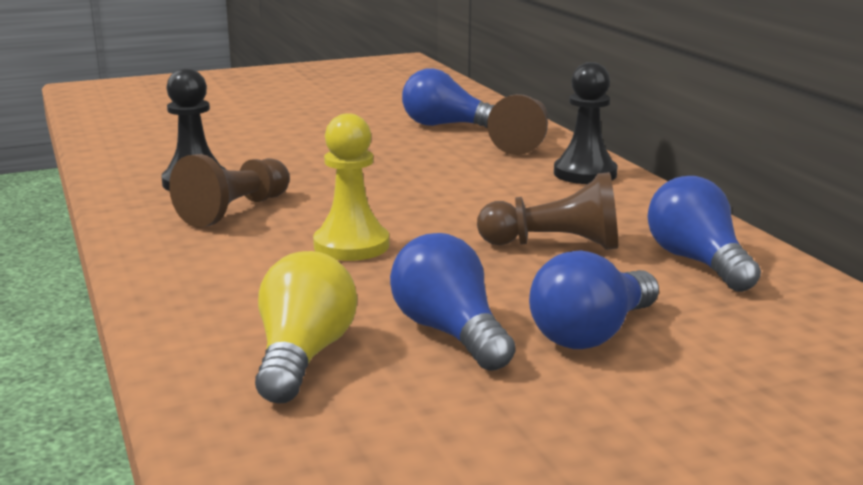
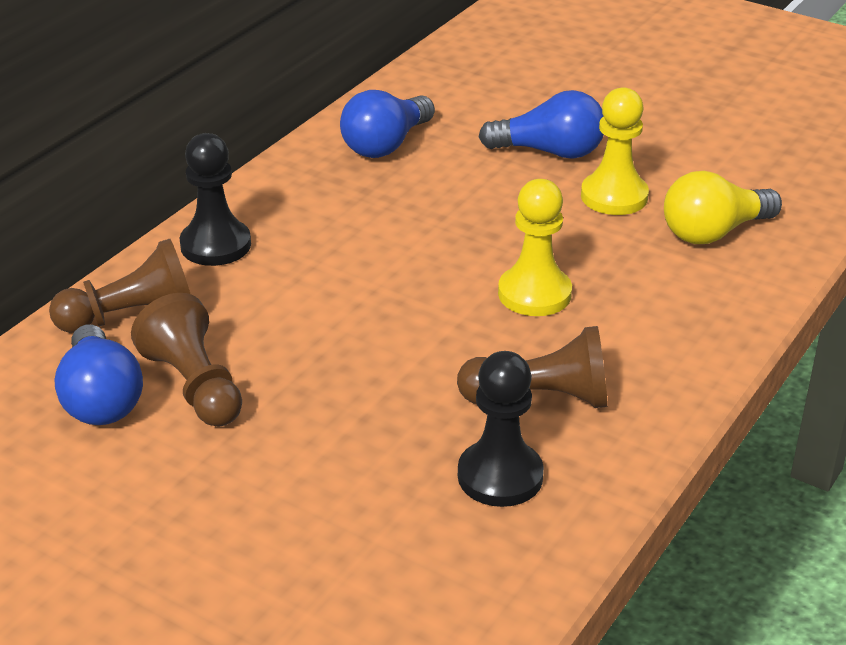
camera: 125 degrees left, 15 degrees up
(450, 332) = (614, 196): blue light bulb -> yellow pawn
(555, 245) = (420, 206): brown pawn -> brown pawn (194, 386)

